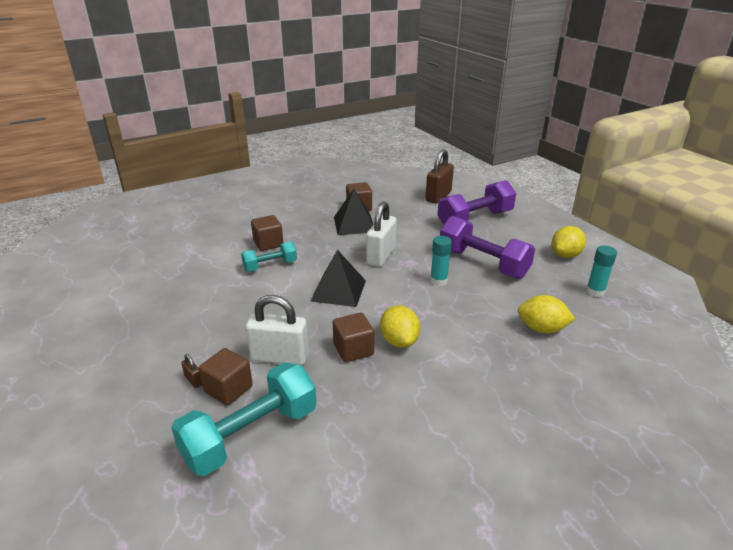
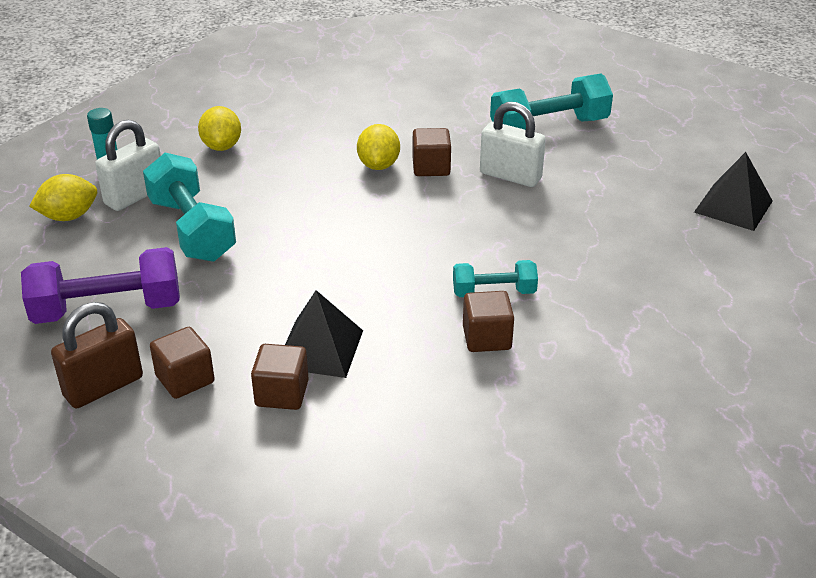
camera: 160 degrees left, 5 degrees up
(194, 380) = (601, 173): brown padlock -> none
(228, 389) = (566, 160): brown cube -> brown cube (185, 379)
(338, 290) = (413, 233): black pyramid -> black pyramid (733, 206)
(381, 256) = (321, 272): white padlock -> white padlock (135, 196)
(438, 281) = (275, 218): turquoise glue stick -> none
(482, 263) = (192, 229): purple dumbbell -> turquoise dumbbell
(542, 329) = (222, 146): yellow lemon -> yellow lemon turned 45 degrees clockwise

